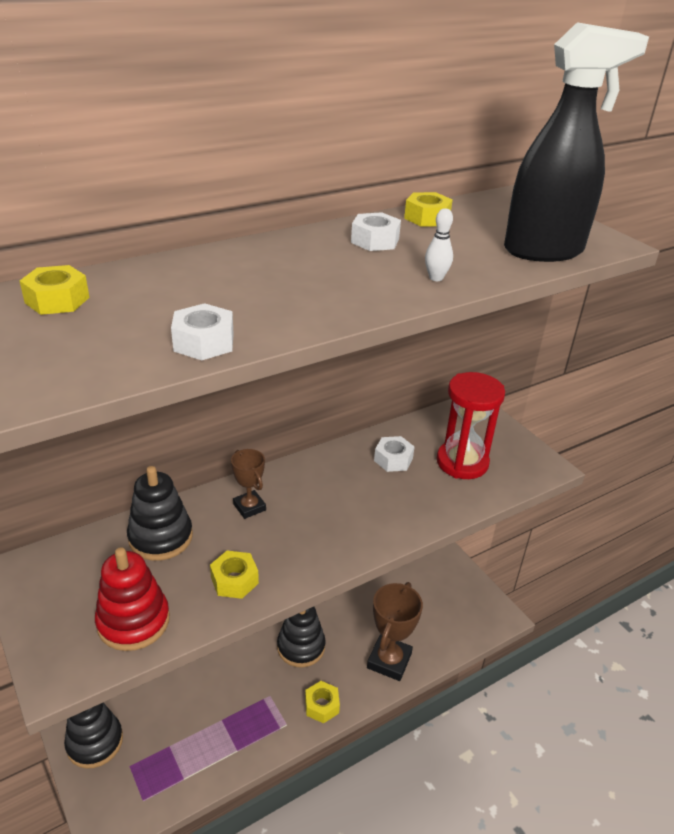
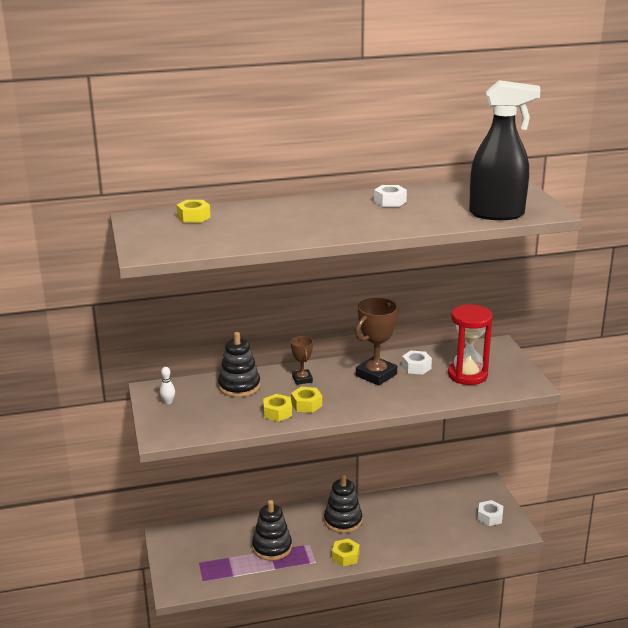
camera: 20 degrees right, 10 degrees down
(95, 742) = (179, 546): black stacking toy -> black stacking toy (272, 547)
(133, 621) = (210, 421): red stacking toy -> none
(204, 342) = (260, 240): white nut -> white nut (490, 517)
(389, 661) = (409, 541): brown trophy -> brown trophy (376, 375)
(427, 218) = (435, 191): yellow nut -> yellow nut (306, 405)
(436, 278) = (412, 223): white bowling pin -> white bowling pin (168, 402)

